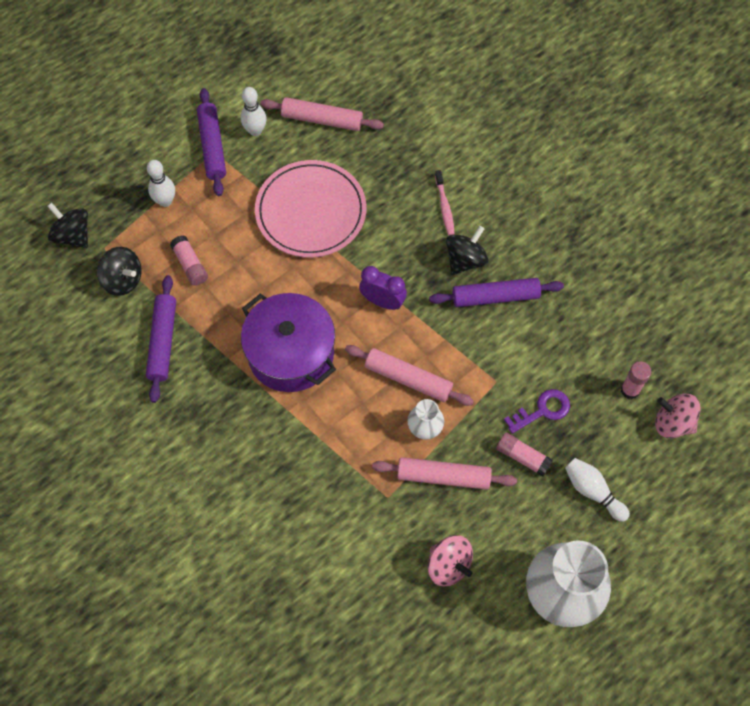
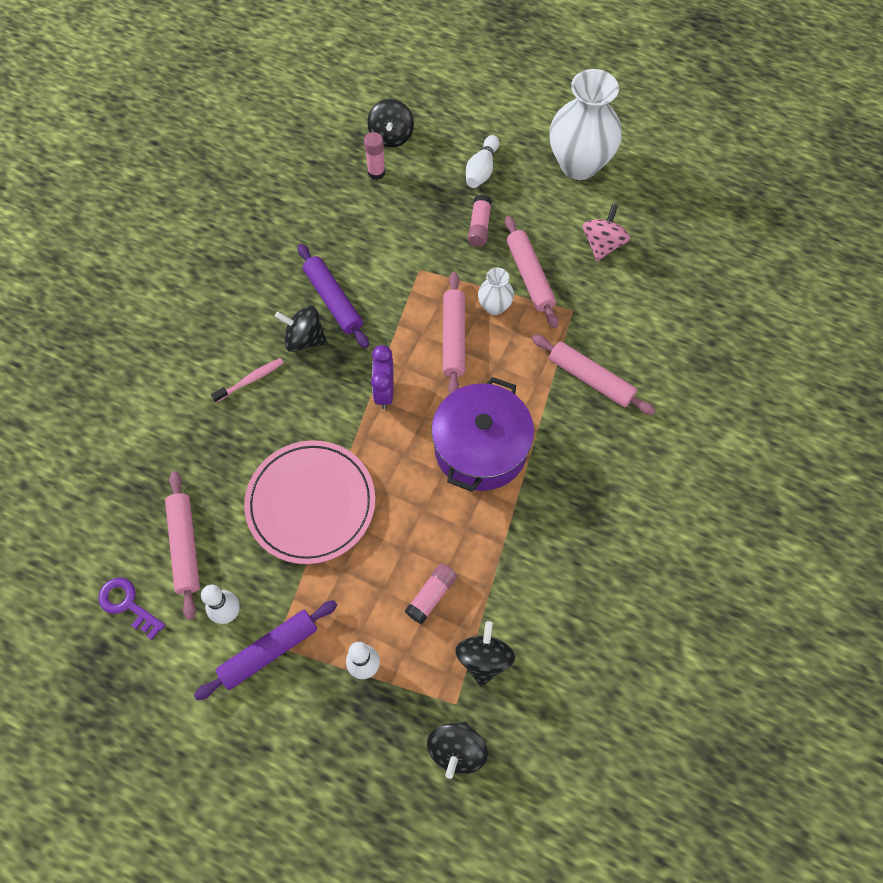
camera: 115 degrees left, 0 degrees up
(163, 342) = (532, 576): purple rolling pin -> none
(308, 476) = (591, 379): none -> pink rolling pin
(542, 410) = (429, 227): purple key -> purple key (128, 604)
(672, 423) = (391, 136): pink spinning top -> black spinning top

